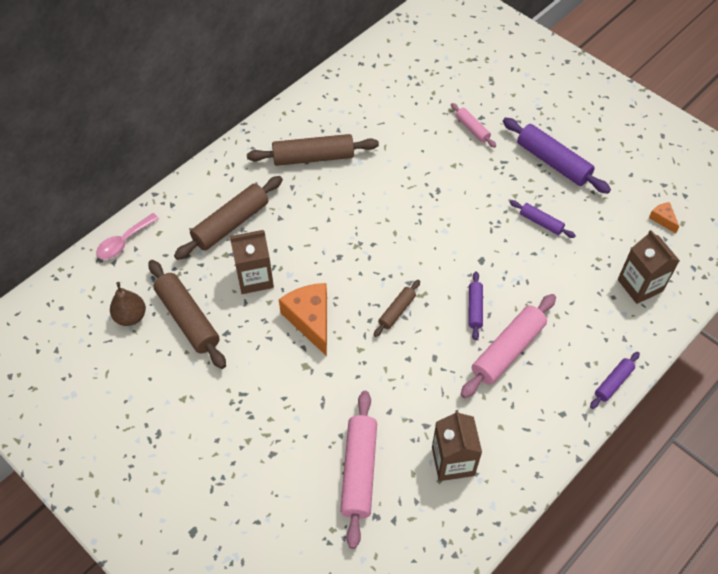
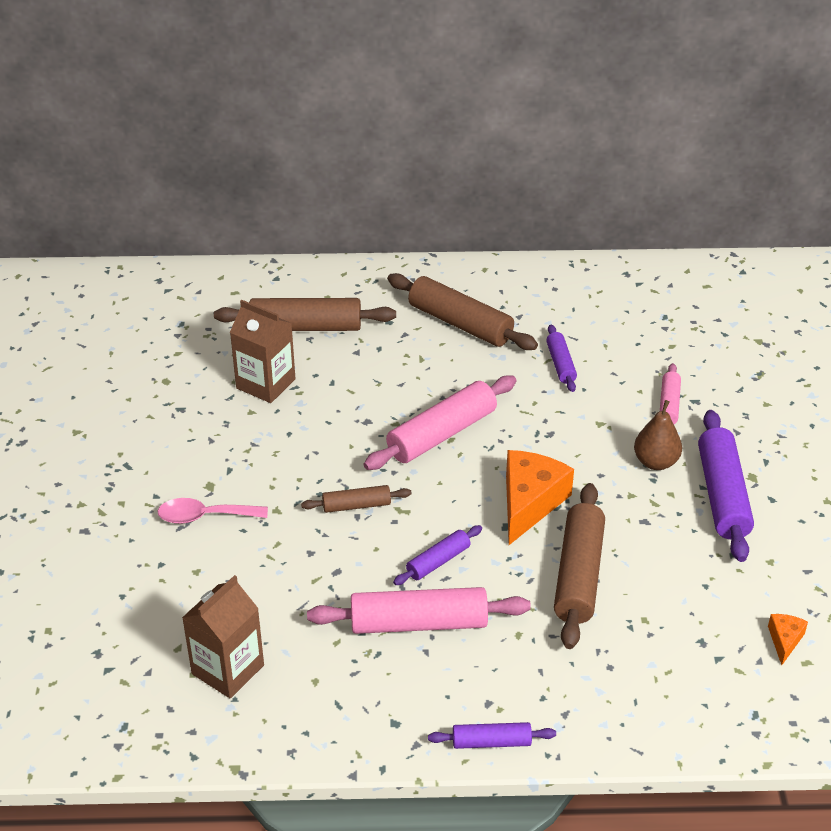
camera: 45 degrees right, 15 degrees down
(124, 242) = (196, 280): pink spoon -> pink spoon (204, 516)
(131, 317) = (123, 340): brown pear -> brown pear (655, 462)
(188, 319) = (164, 375): brown rolling pin -> brown rolling pin (578, 575)
(310, 320) = (266, 453): orange cheese -> orange cheese (529, 503)
(359, 471) = (135, 605): pink rolling pin -> pink rolling pin (442, 434)
(541, 222) = (625, 539): purple rolling pin -> purple rolling pin (561, 364)
(640, 285) = (659, 680): brown carton -> none

